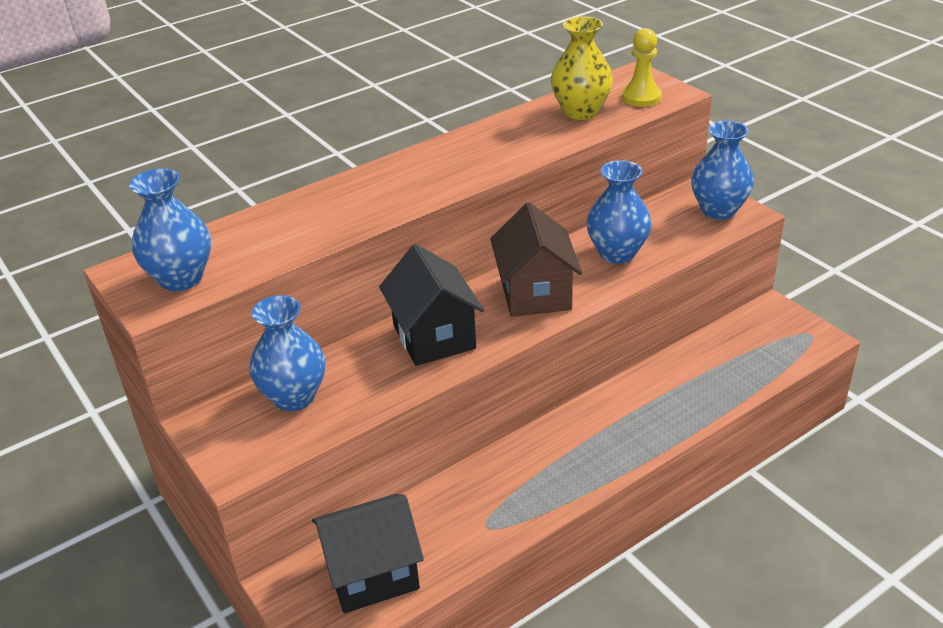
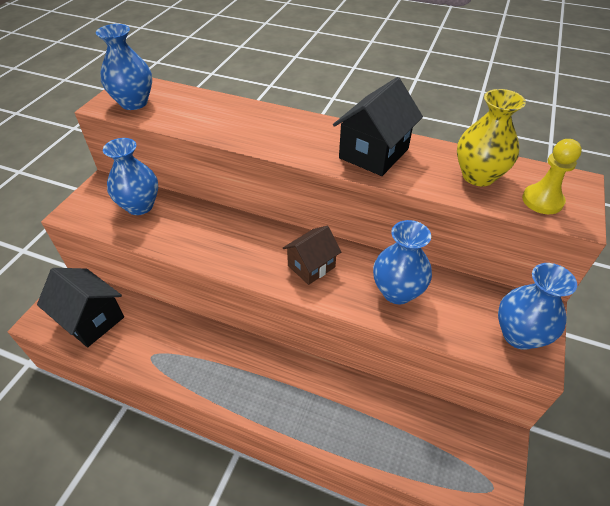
camera: 55 degrees right, 10 degrees up
(434, 337) = (230, 237): black house -> black house (373, 153)
(535, 293) = (311, 266): brown house -> brown house, size x0.66

